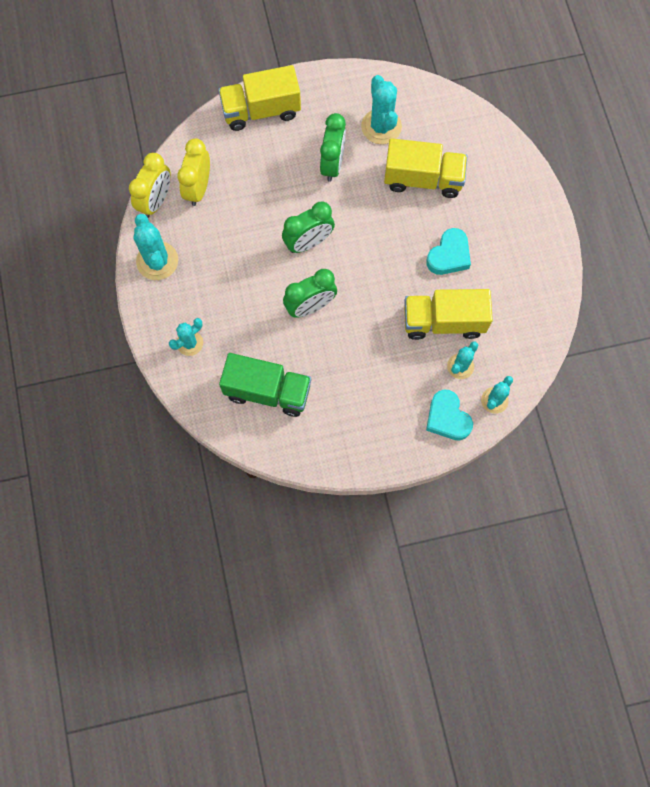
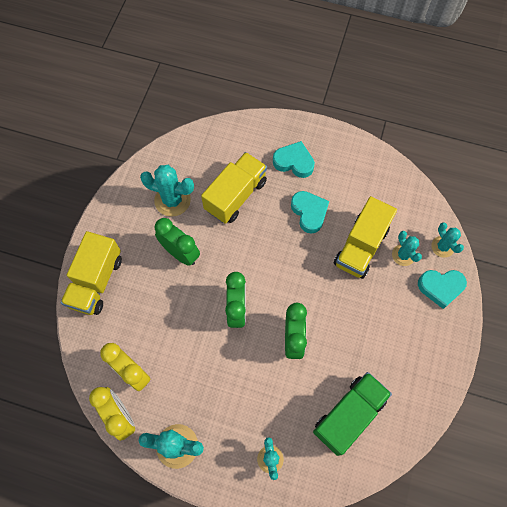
camera: 60 degrees left, 5 degrees down
(496, 212) = (294, 162): none -> turquoise heart

